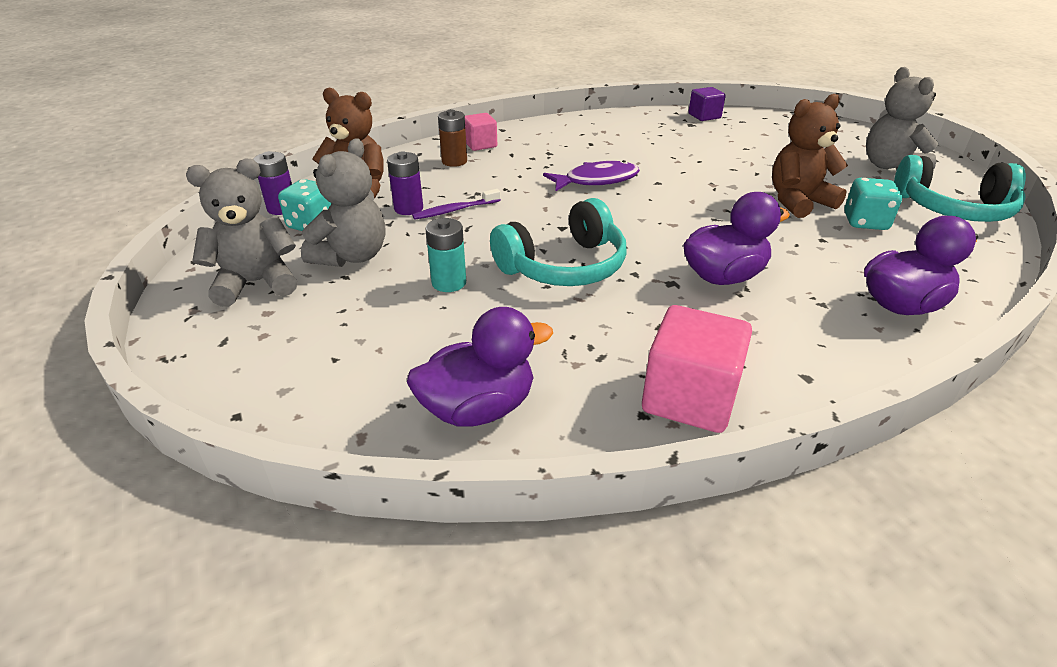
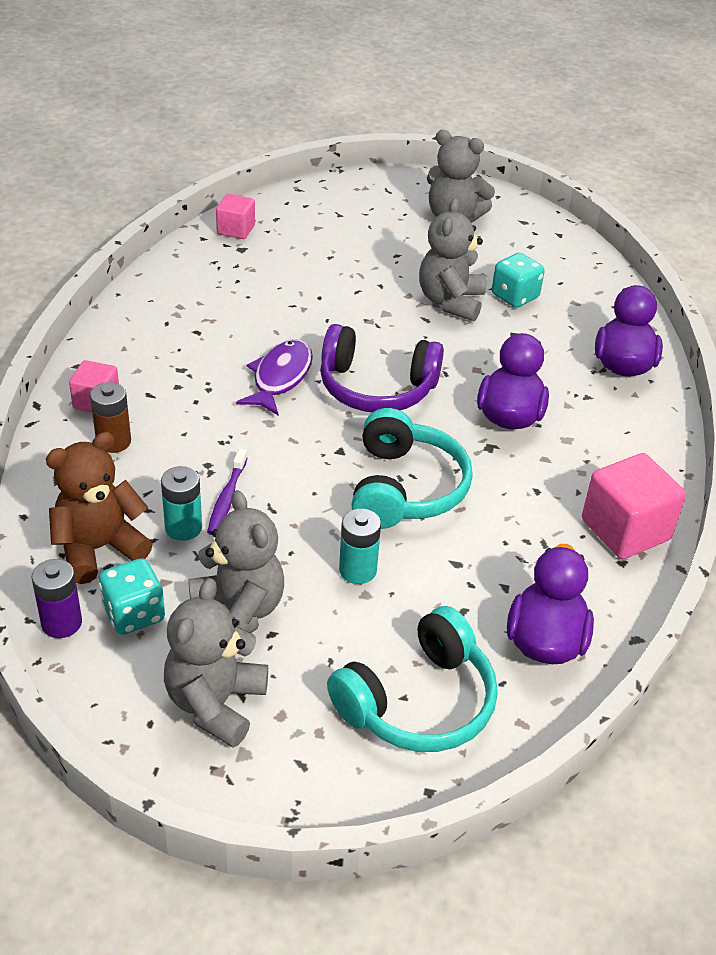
camera: 55 degrees left, 5 degrees up
(408, 208) = (183, 528): purple battery -> turquoise battery
(649, 213) = (376, 388): none -> purple headphones
(704, 116) = (236, 230): purple cube -> pink cube
(798, 202) = (450, 302): brown teddy bear -> grey teddy bear
(953, 209) = (543, 246): turquoise headphones -> turquoise headphones (418, 702)

